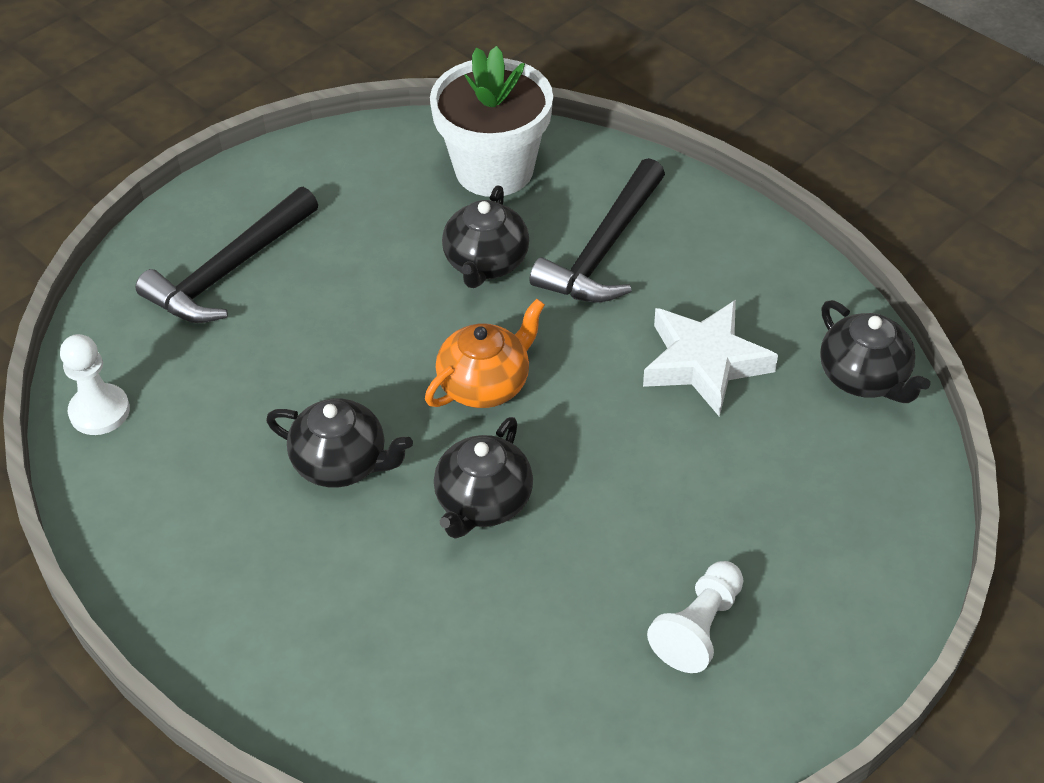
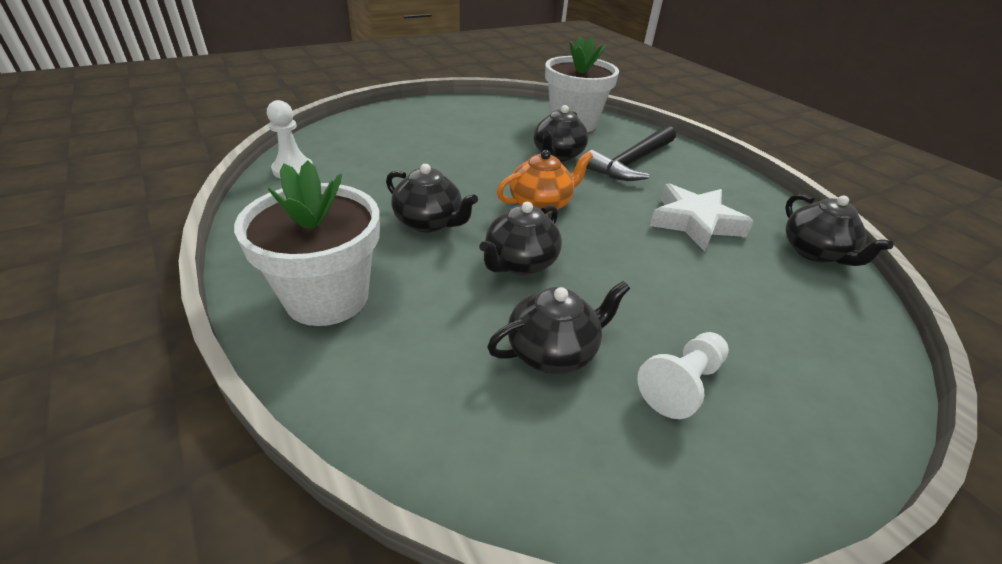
camera: 10 degrees right, 10 degrees down
(229, 271) = (406, 132): black hammer -> none
(267, 622) = (327, 297): none -> white flower pot
(552, 624) = (553, 351): none -> black teapot

